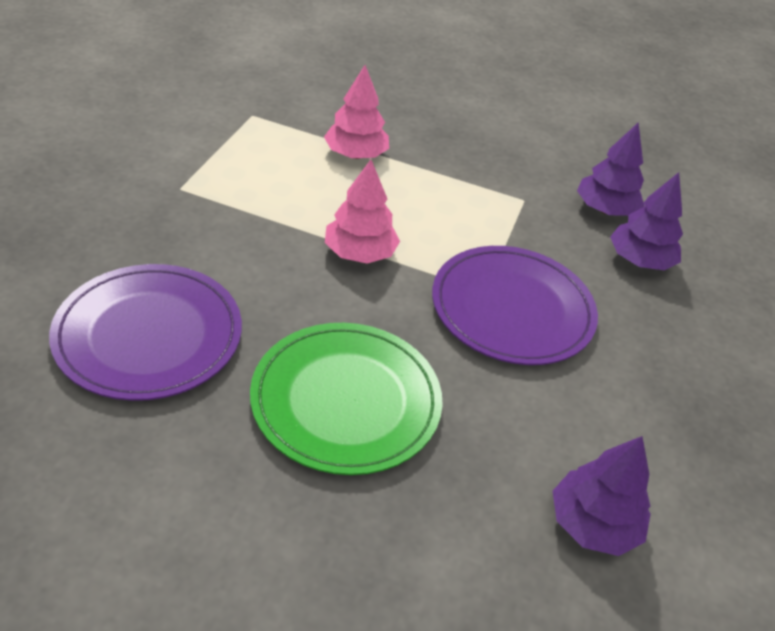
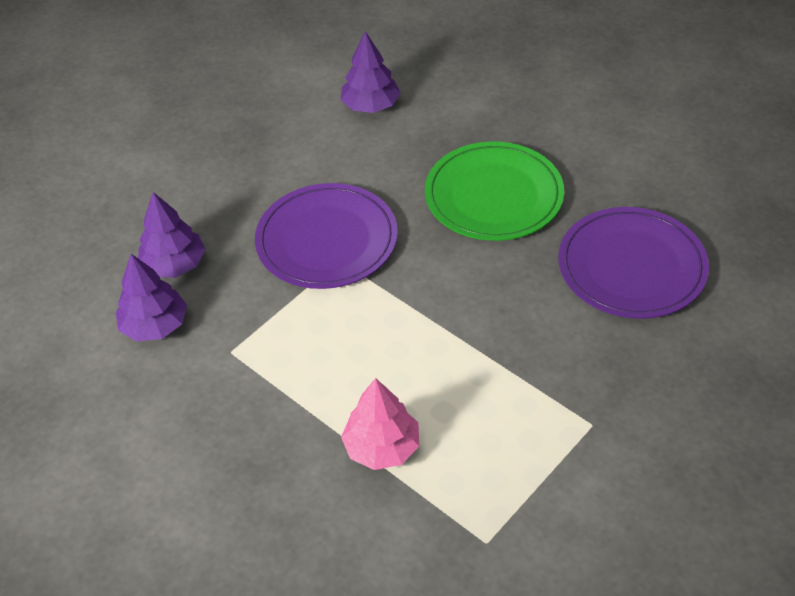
camera: 150 degrees left, 5 degrees up
(359, 253) = (433, 314): pink tree -> none

